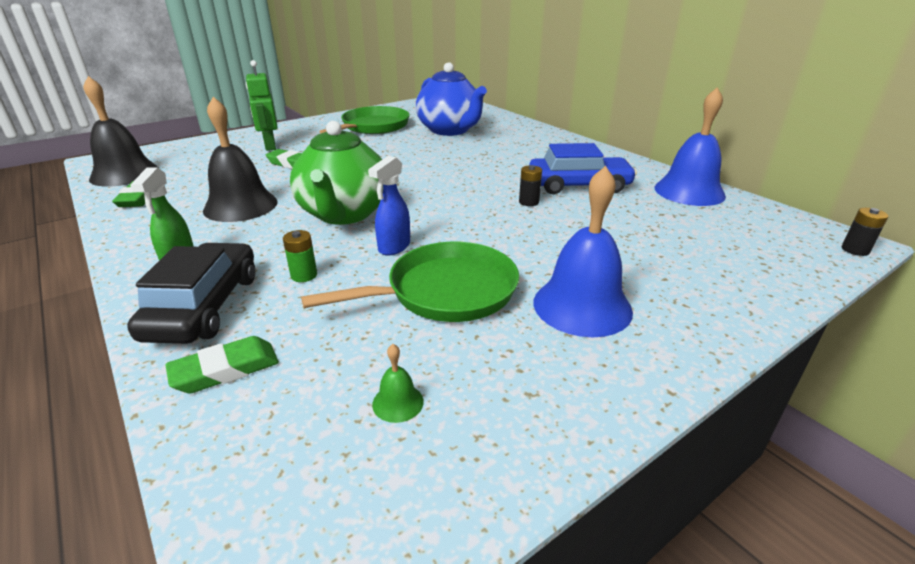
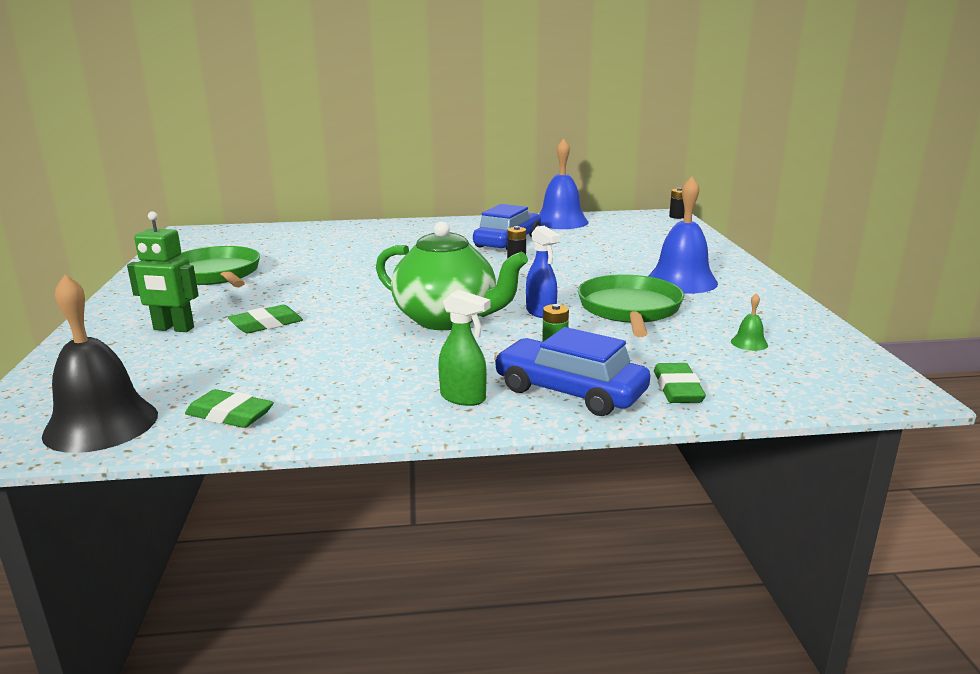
camera: 60 degrees left, 10 degrees down
(204, 306) = (570, 391): black car -> blue car
(240, 206) = (354, 360): black bell -> none
(450, 130) = (300, 249): blue teapot -> none

